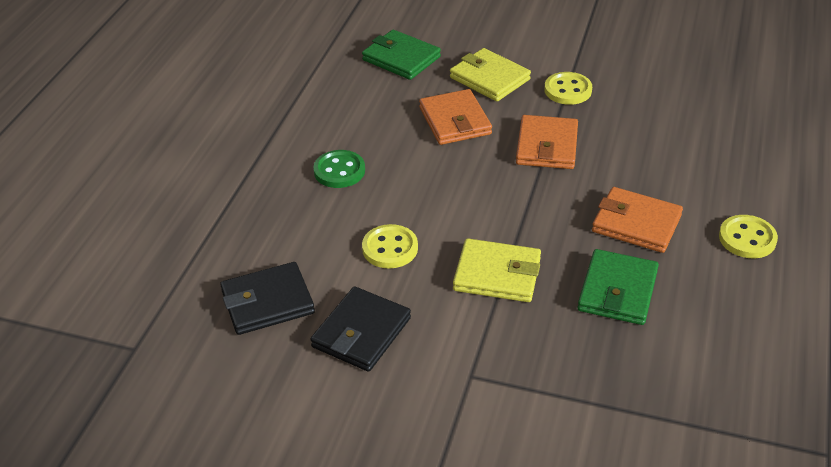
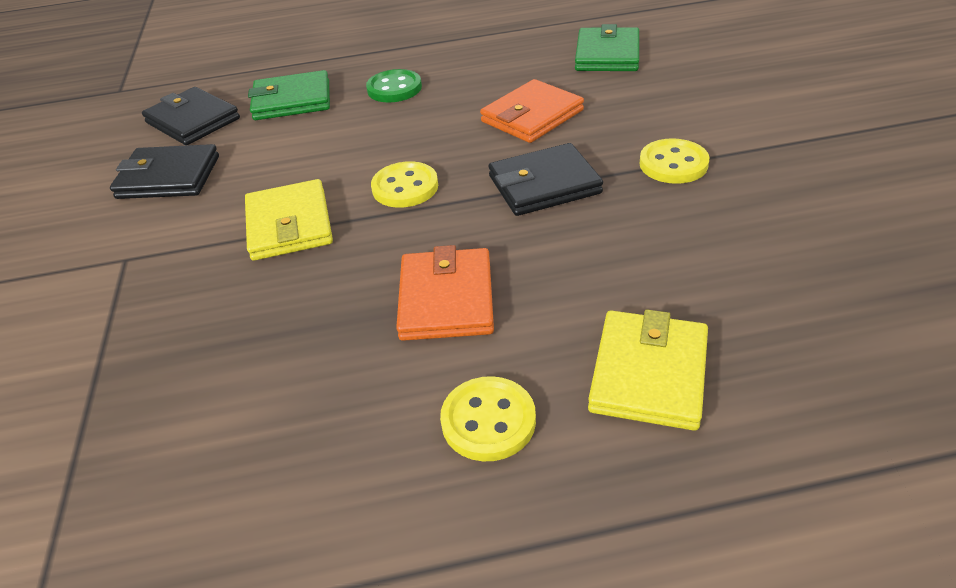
camera: 65 degrees right, 0 degrees up
(390, 248) = (296, 151): yellow button -> yellow button (405, 187)
(489, 78) = (633, 109): yellow wallet -> yellow wallet (648, 373)
(547, 146) = (544, 185): orange wallet -> black wallet
(617, 291) = (304, 322): green wallet -> green wallet (292, 100)

